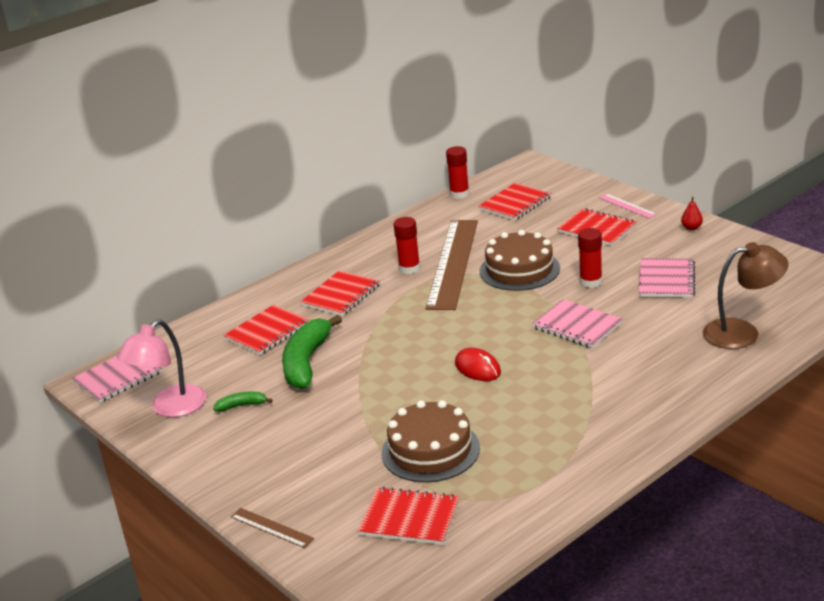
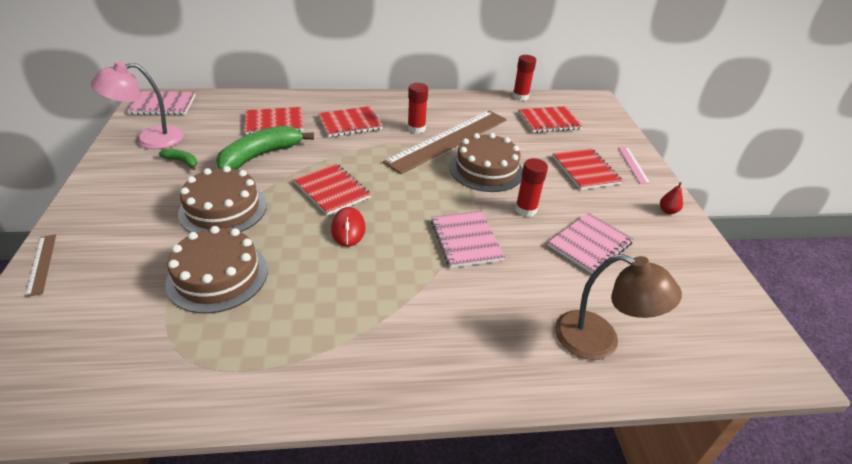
camera: 30 degrees right, 10 degrees up
(350, 413) = (223, 209): none -> brown cake
(409, 518) = (112, 327): red notebook -> red notebook (332, 190)

